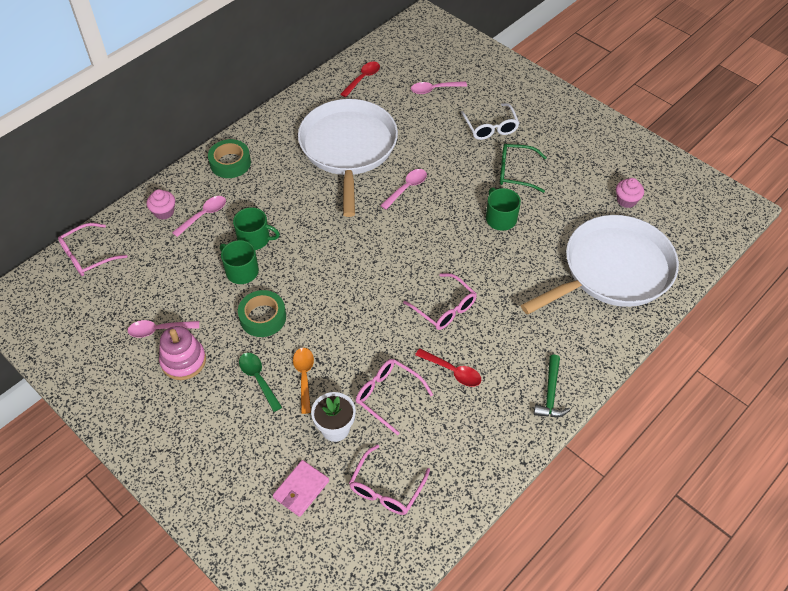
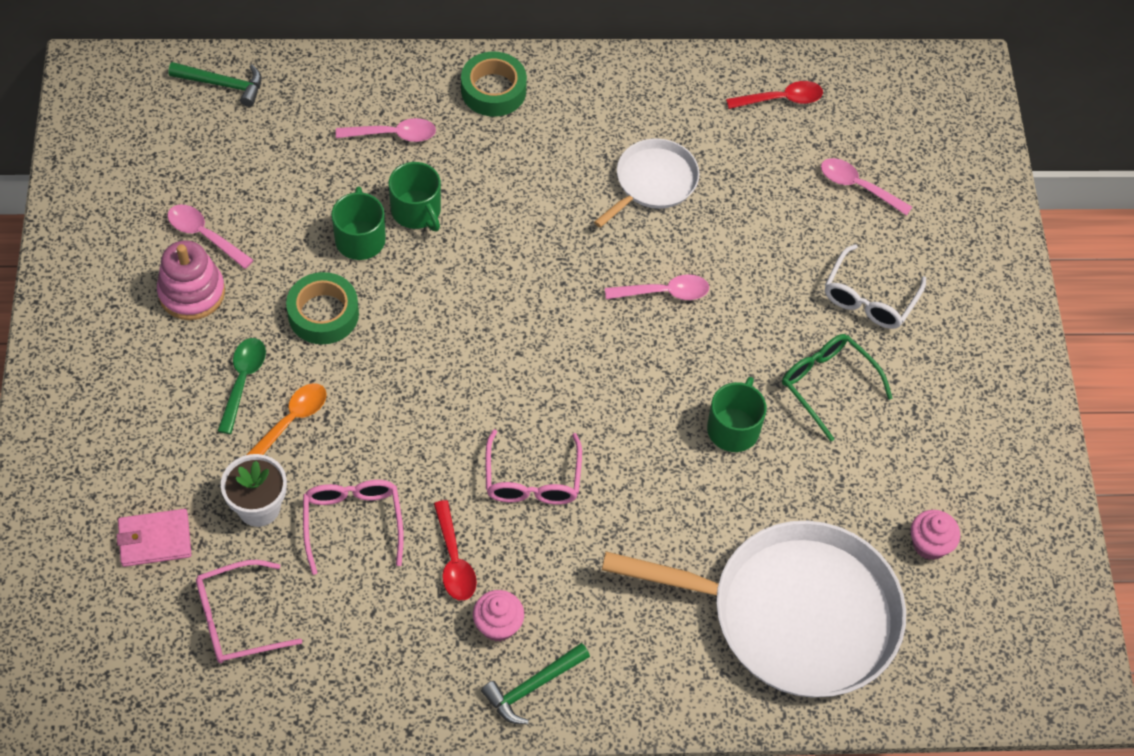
camera: 40 degrees right, 5 degrees up
(87, 256) = (223, 84): pink glasses -> green hammer
(164, 212) = (355, 95): pink cupcake -> pink cupcake (498, 625)
(348, 148) = (653, 182): white pan -> white pan, size x0.50

